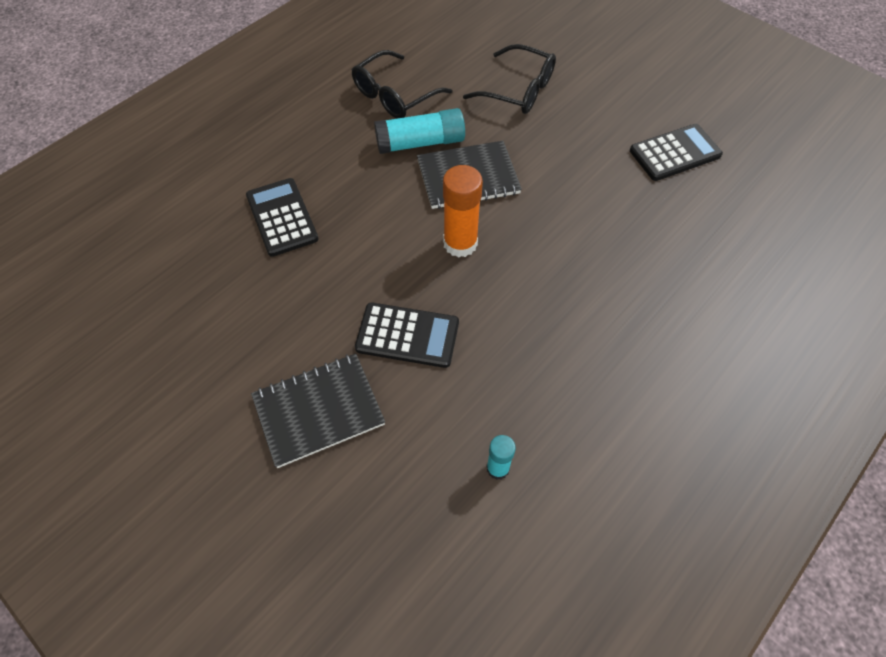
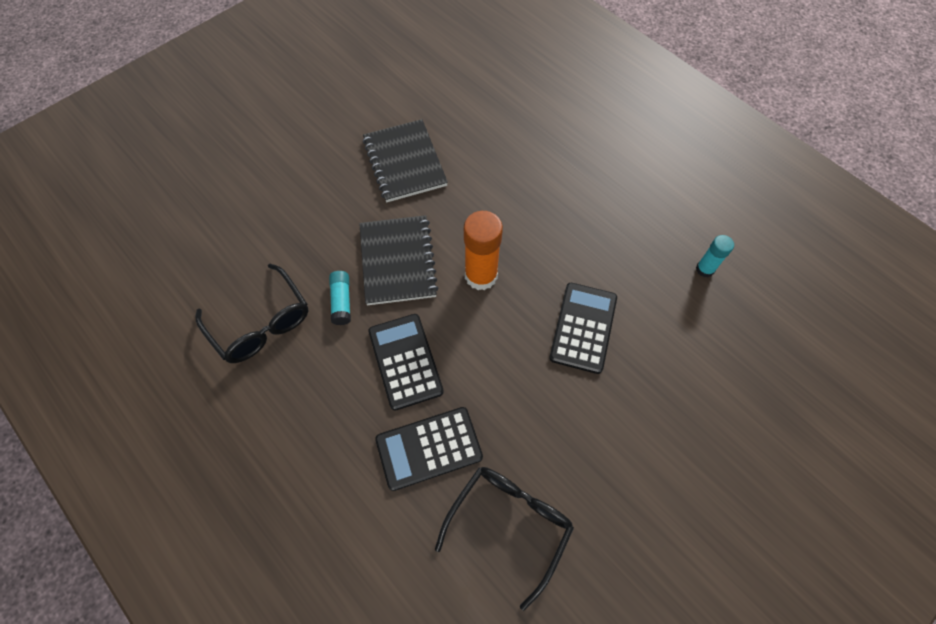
camera: 85 degrees left, 5 degrees up
(318, 410) = (662, 407): black notebook -> black notebook (404, 162)
(420, 143) = (342, 301): turquoise glue stick -> turquoise glue stick, size x0.56
(517, 90) = (283, 204): black glasses -> black glasses (509, 525)
(675, 153) = (395, 97): black calculator -> black calculator (405, 361)

